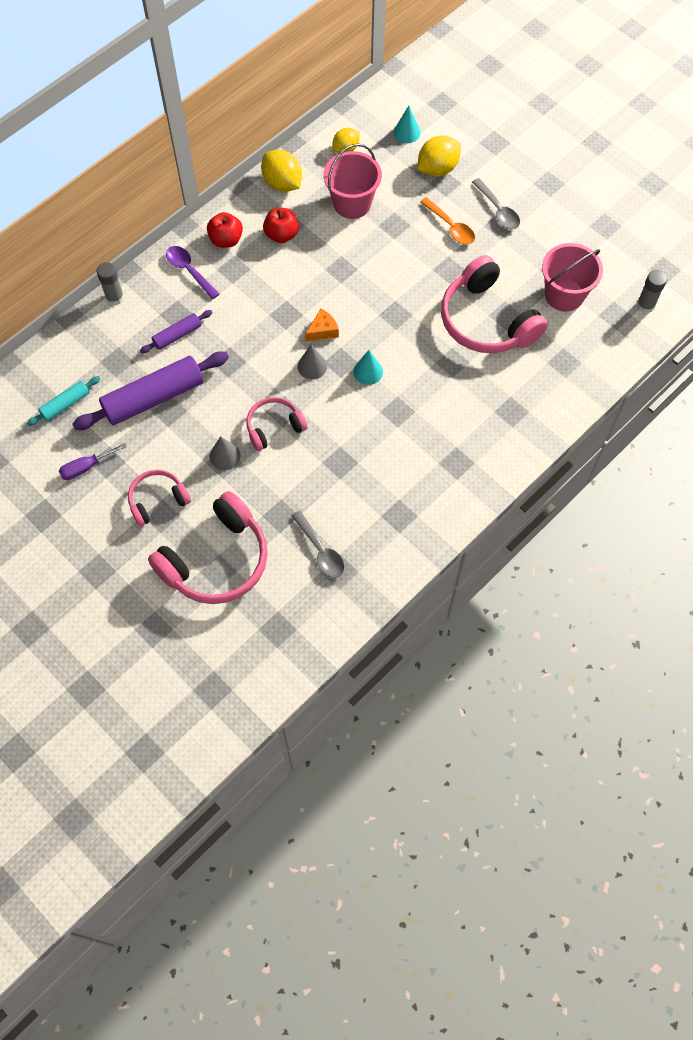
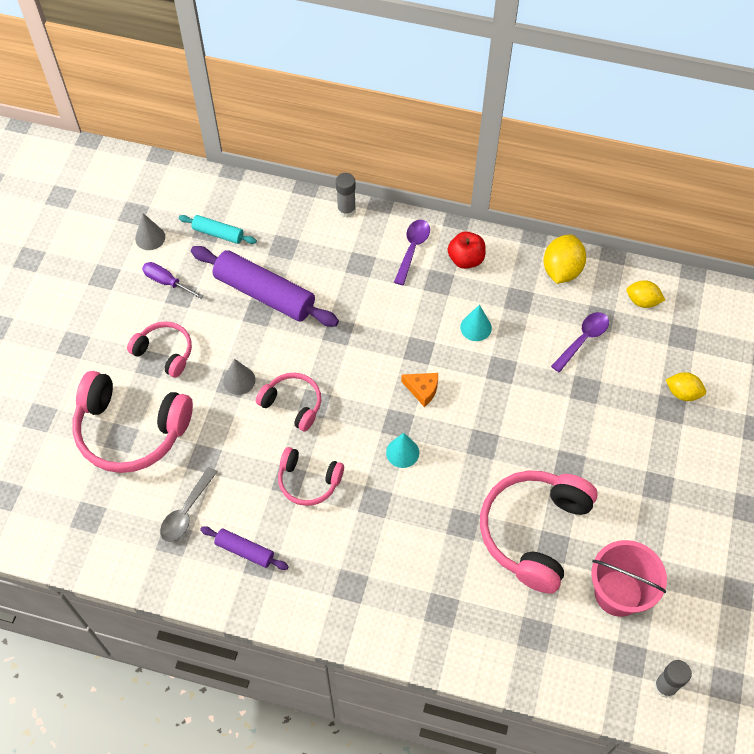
camera: 60 degrees right, 5 degrees down
(177, 335) = (339, 276): purple rolling pin -> purple rolling pin (245, 550)
(281, 235) = (504, 300): red apple -> none
(312, 366) = (377, 401): grey cone -> grey cone (150, 237)
(350, 449) = (308, 481): none -> pink headphones
(352, 203) = (583, 339): pink bucket -> purple spoon
(407, 132) = (704, 343): turquoise cone -> turquoise cone (476, 327)
(437, 169) = (682, 393): yellow lemon -> yellow lemon, size x0.64
(450, 227) = (621, 441): orange spoon -> none
(498, 210) = (675, 475): grey spoon -> none

